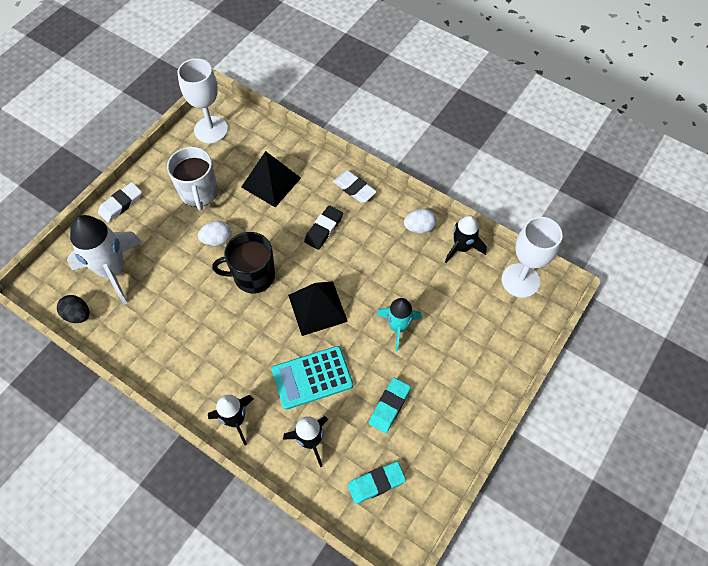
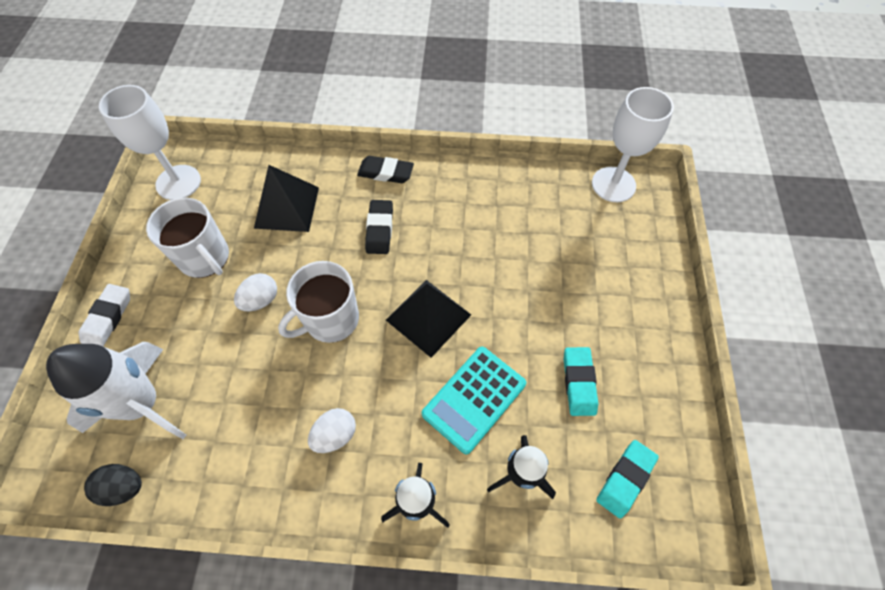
camera: 30 degrees left, 0 degrees up
(253, 276) = (330, 319): black mug -> white mug
(354, 189) = (385, 173): white eraser -> black eraser
(398, 327) = (528, 292): turquoise rocket -> none
(419, 227) = (480, 180): white egg -> white egg (335, 435)
(462, 248) = (536, 180): black rocket -> none

